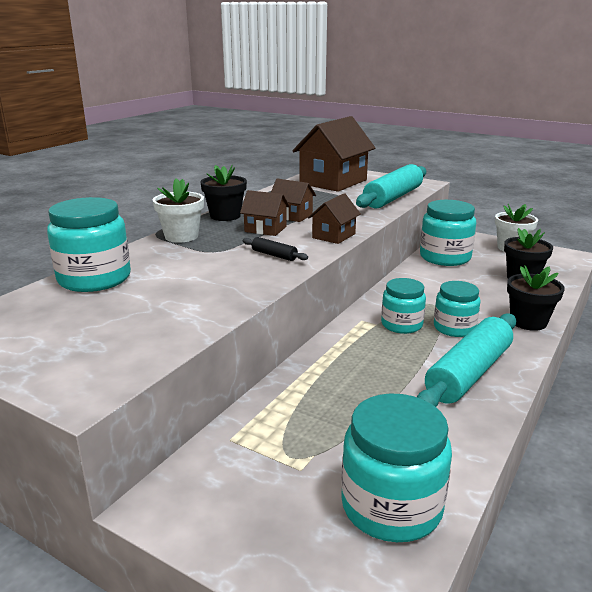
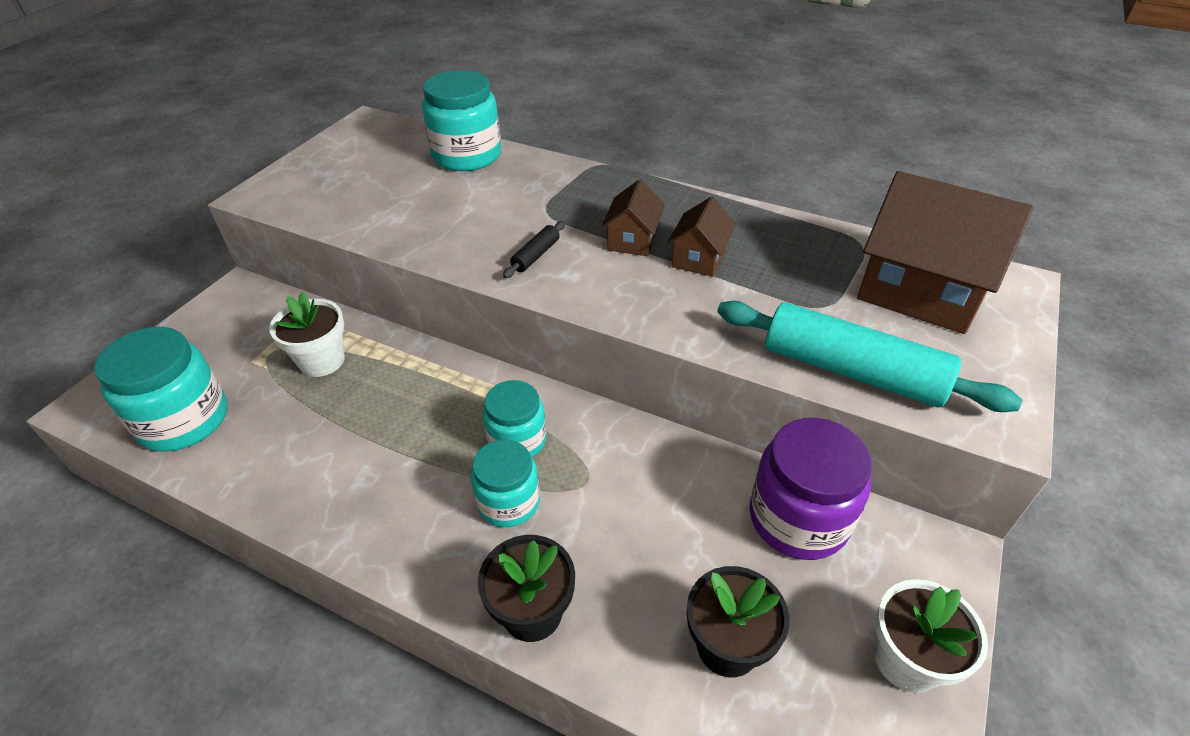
camera: 85 degrees right, 20 degrees up
(181, 236) = (592, 182): white flower pot -> white flower pot (322, 361)
(225, 216) = (679, 202): black flower pot -> none
(333, 236) = (617, 302): brown house -> none
(445, 257) = (798, 518): turquoise jar -> purple jar
(469, 373) = (384, 504): turquoise rolling pin -> none

